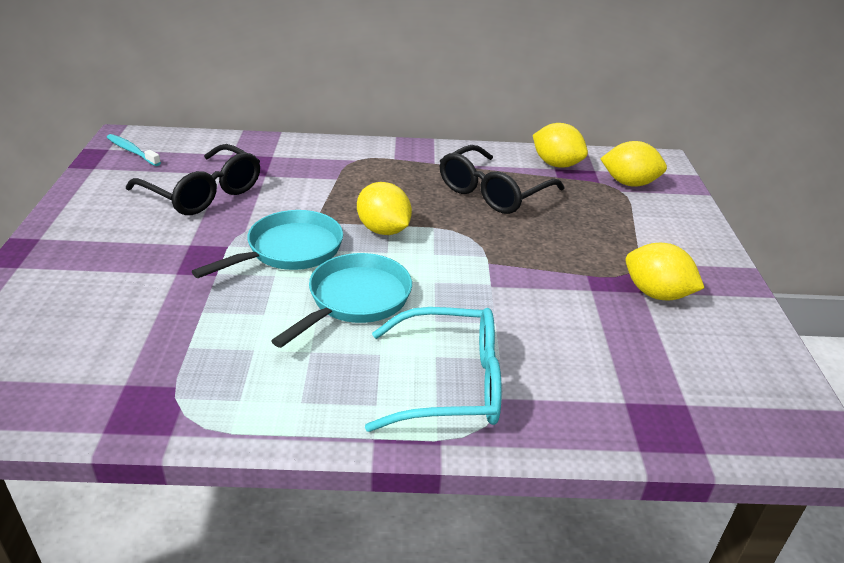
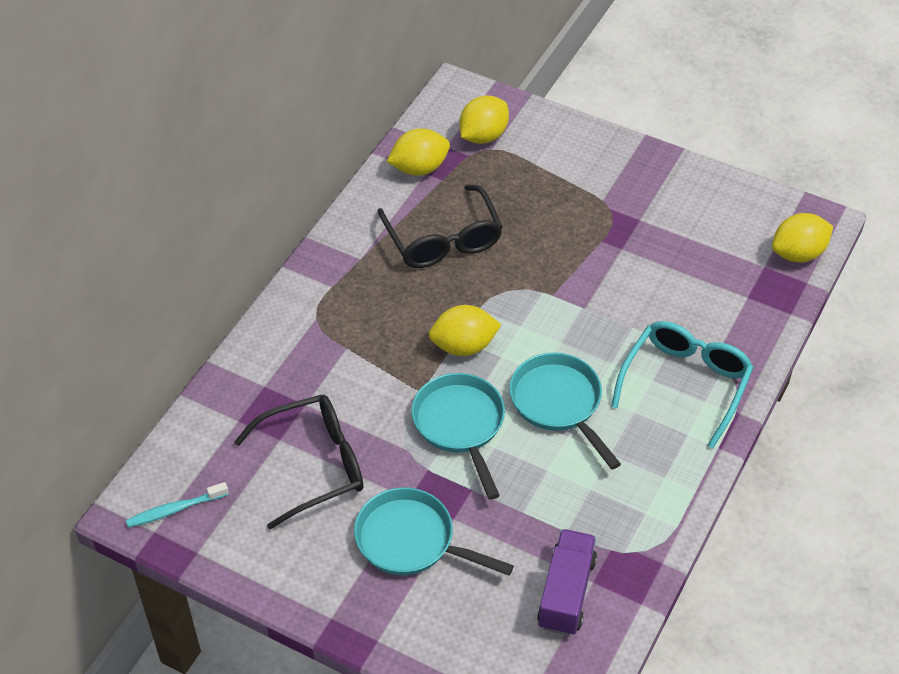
camera: 60 degrees left, 15 degrees up
(103, 368) = (566, 593): none -> purple truck
(140, 257) = (411, 541): none -> turquoise pan
(656, 294) = (646, 213): yellow lemon -> yellow lemon (798, 254)

